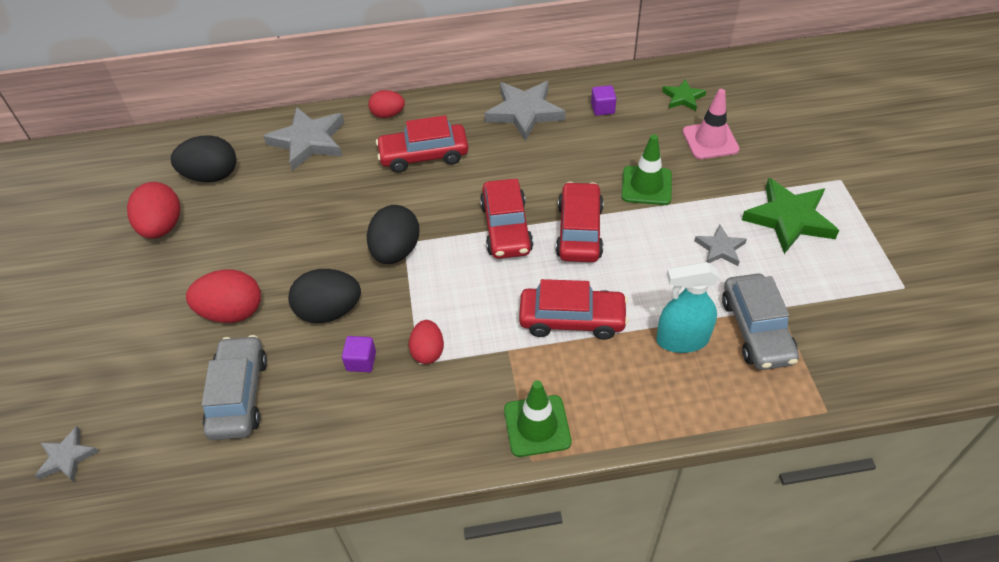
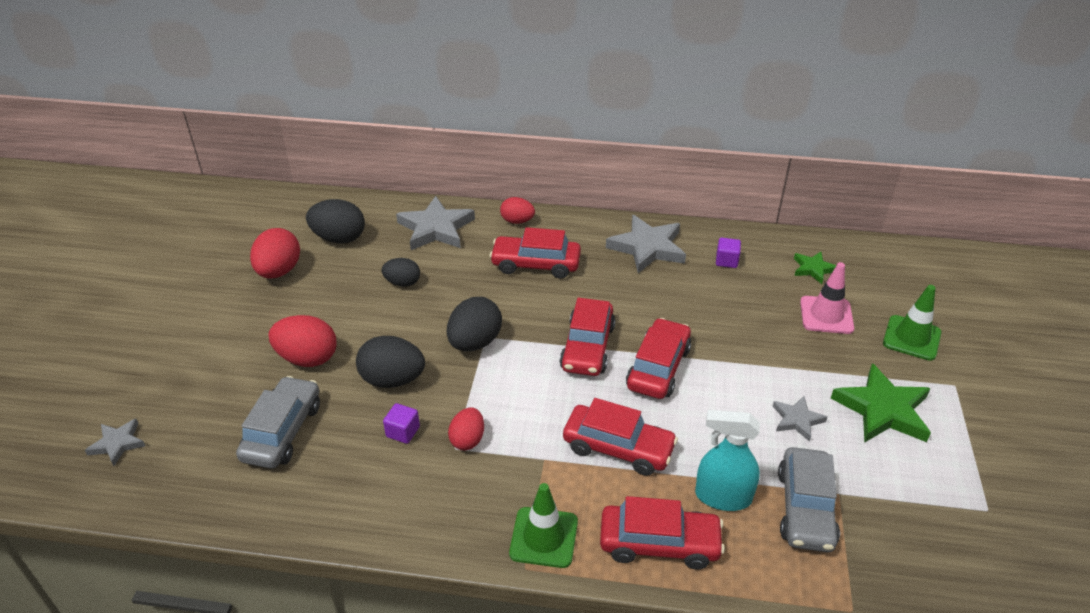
camera: 15 degrees right, 10 degrees down
(298, 207) = (402, 283): none -> black egg
(642, 400) = (659, 543): none -> red car
(646, 186) = (743, 342): green traffic cone -> green traffic cone (911, 338)

